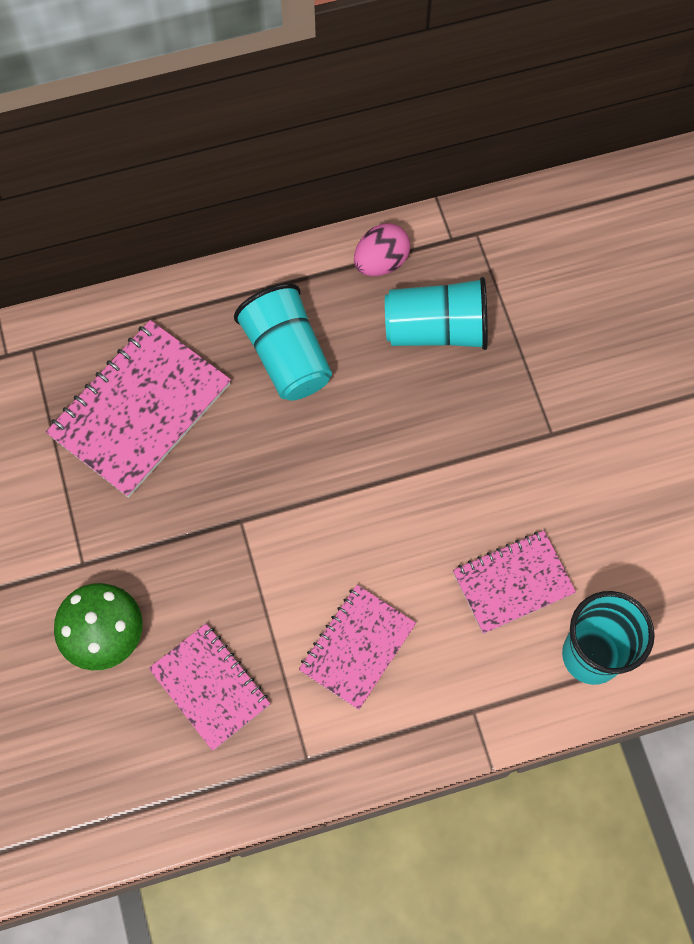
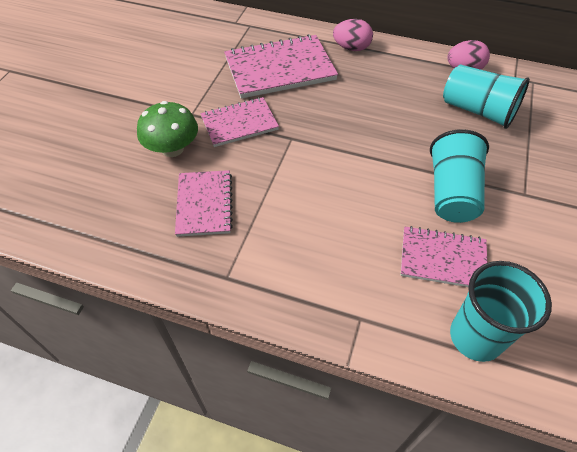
camera: 35 degrees right, 15 degrees down
(210, 308) = (351, 48): none -> pink egg
(287, 356) = (377, 83): turquoise cup -> turquoise cup (451, 193)
(357, 647) = (309, 235): pink notebook -> pink notebook (239, 123)

